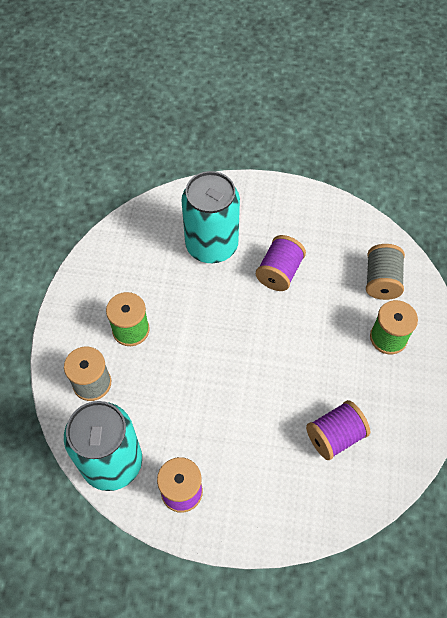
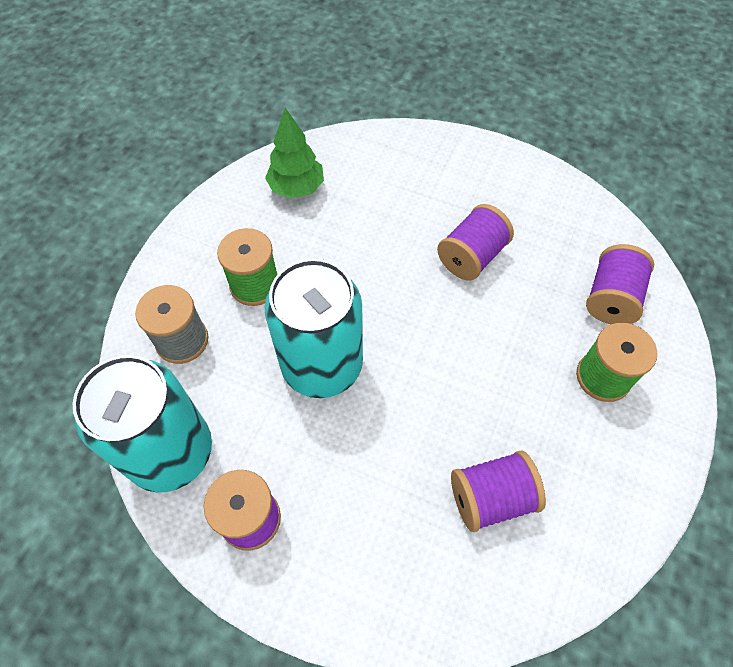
camera: 15 degrees right, 0 degrees up
(137, 248) = (296, 188): none -> green tree
(211, 245) = (392, 204): turquoise can -> turquoise can (322, 365)
(381, 281) = (611, 298): grey spool -> purple spool

